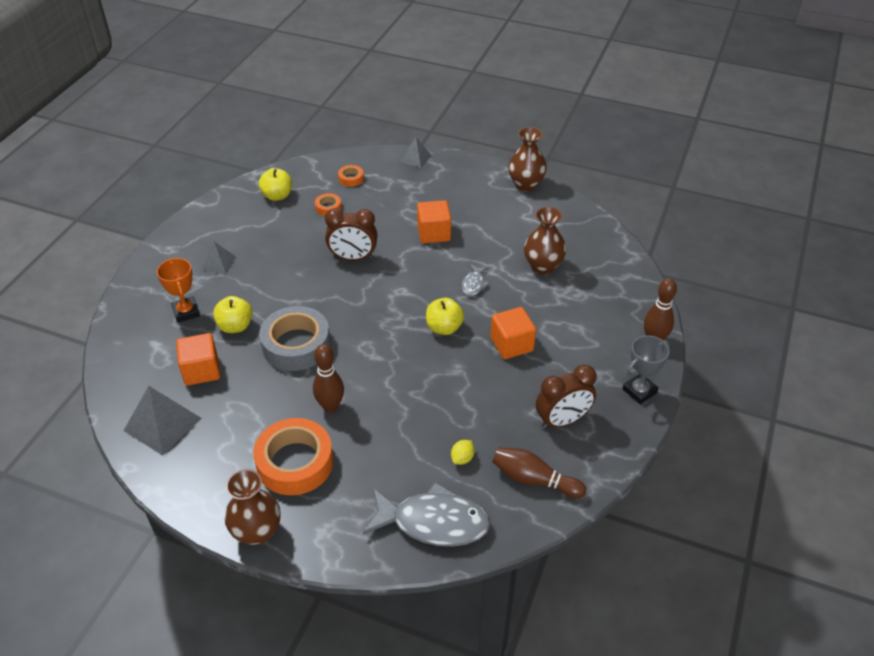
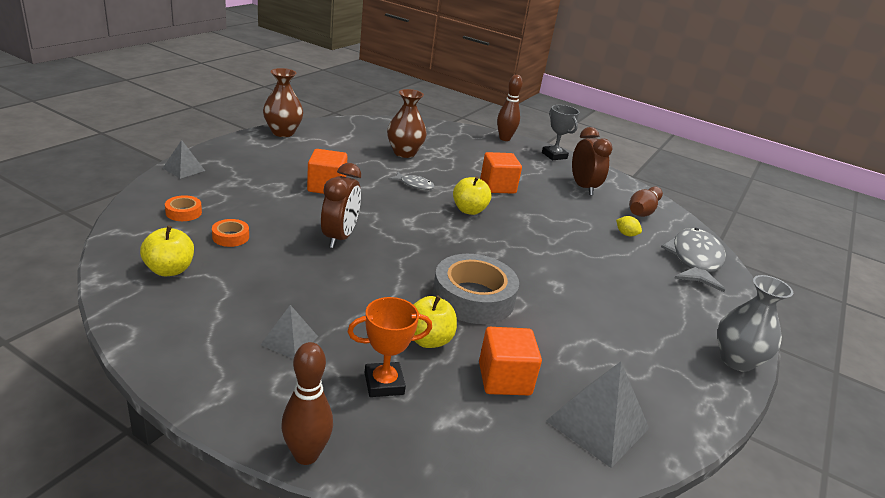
camera: 85 degrees left, 15 degrees down
(257, 532) = (736, 360): brown vase -> grey vase
(295, 462) = (644, 323): orange tape -> none
(330, 406) = (568, 289): brown bowling pin -> brown bowling pin (306, 455)

